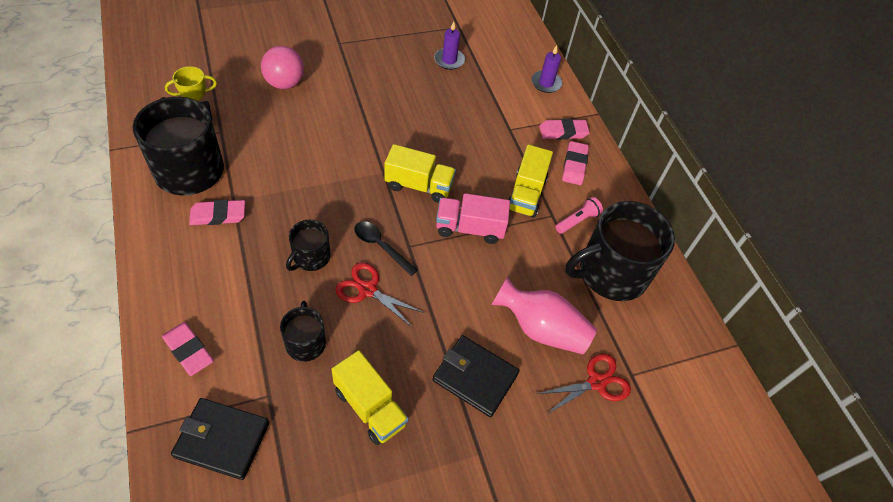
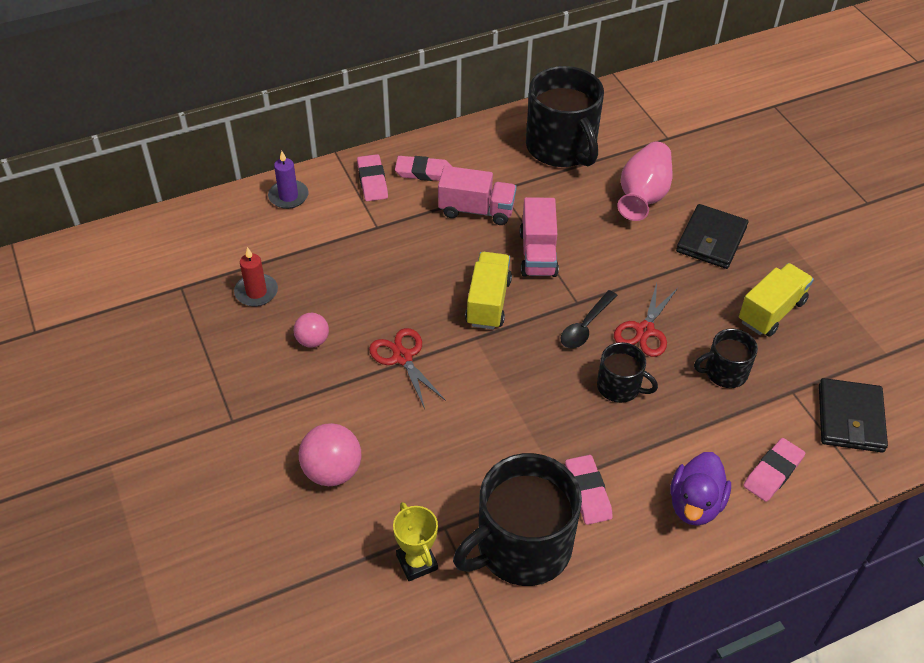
camera: 90 degrees left, 5 degrees down
(180, 283) = (695, 504): none -> purple duck
(398, 84) = (312, 341): none -> pink ball
(449, 60) = (256, 292): purple candle -> red candle
(526, 194) = (476, 210): yellow truck -> pink truck
(577, 221) = (503, 170): pink flashlight -> none
(596, 382) = (684, 160): red scissors -> red scissors (402, 357)

